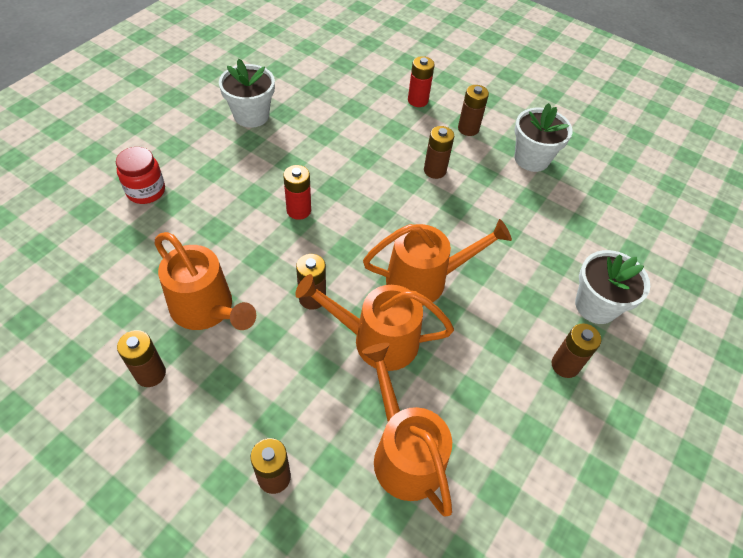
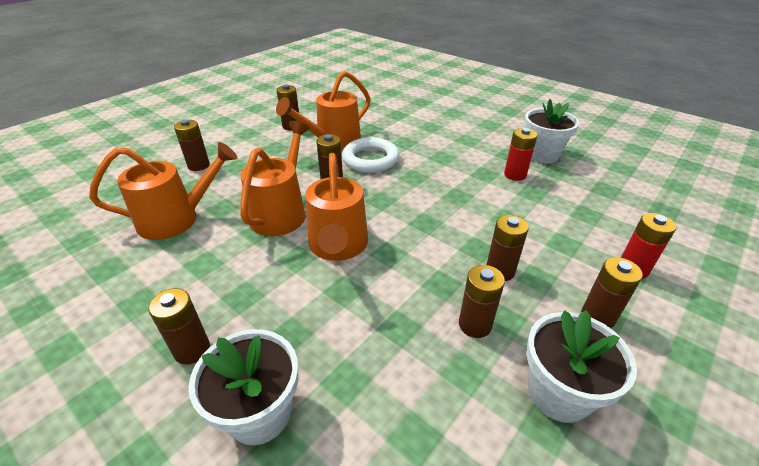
camera: 100 degrees right, 15 degrees down
(146, 191) = (440, 117): red jar -> none
(258, 263) = (370, 159): none -> white ring
(299, 210) = (426, 177): red battery -> red battery (515, 175)
(492, 190) = (475, 325): none -> brown battery

